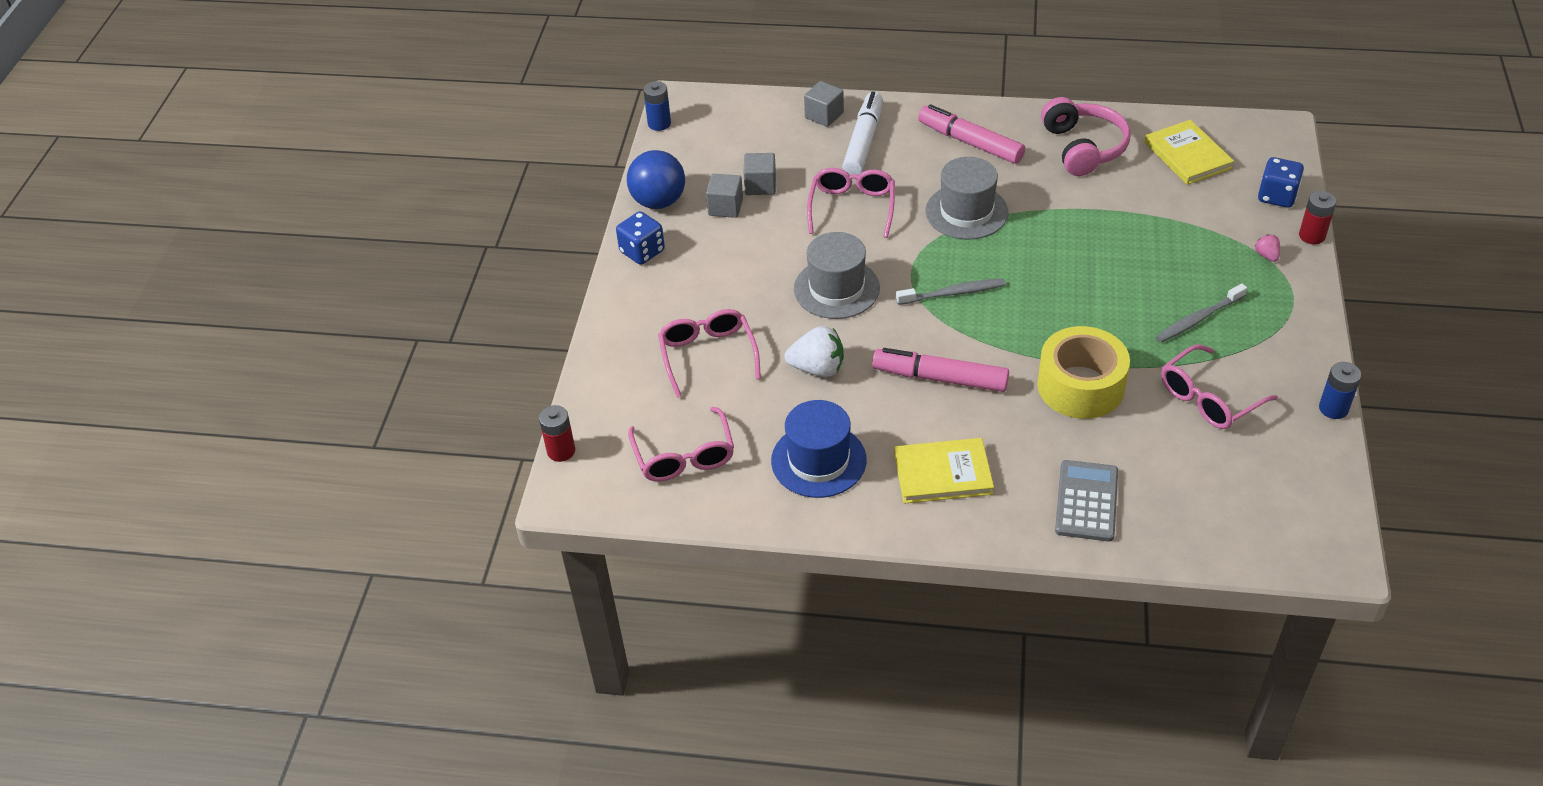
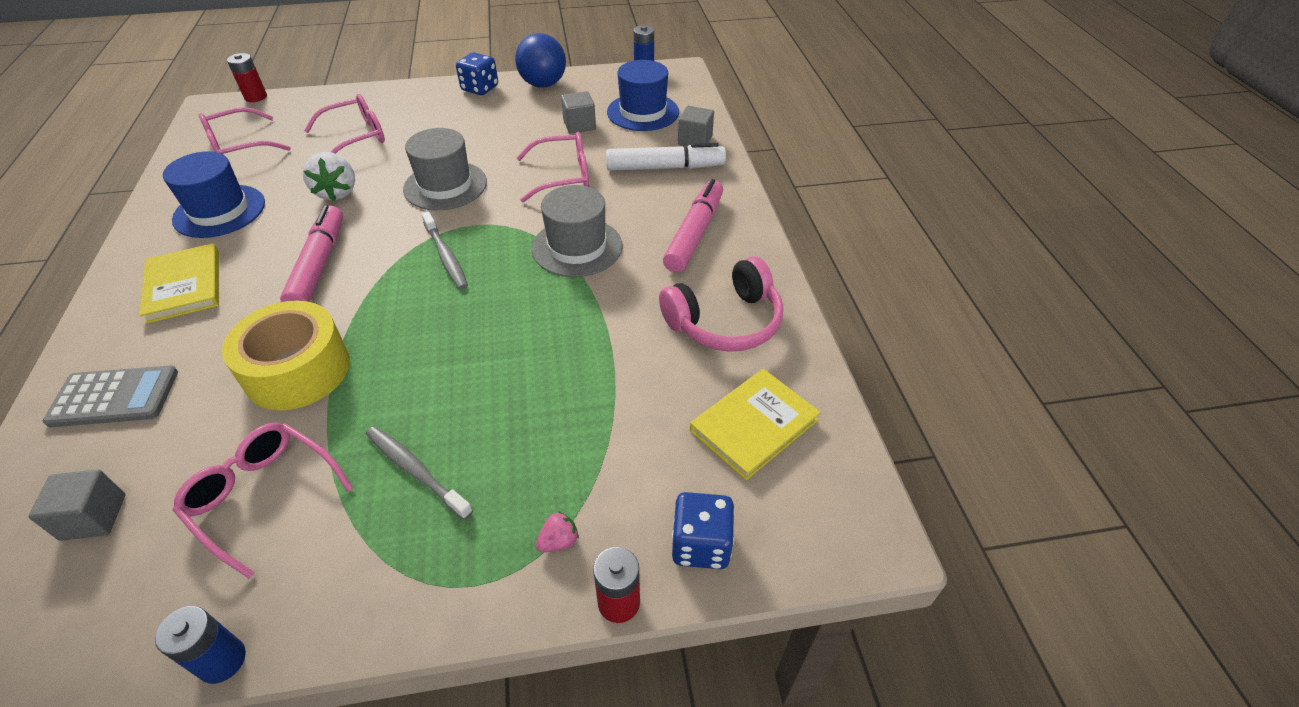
camera: 70 degrees right, 0 degrees up
(725, 207) = (545, 114): grey cube -> grey cube (93, 517)
(755, 139) = (643, 112): none -> blue hat

